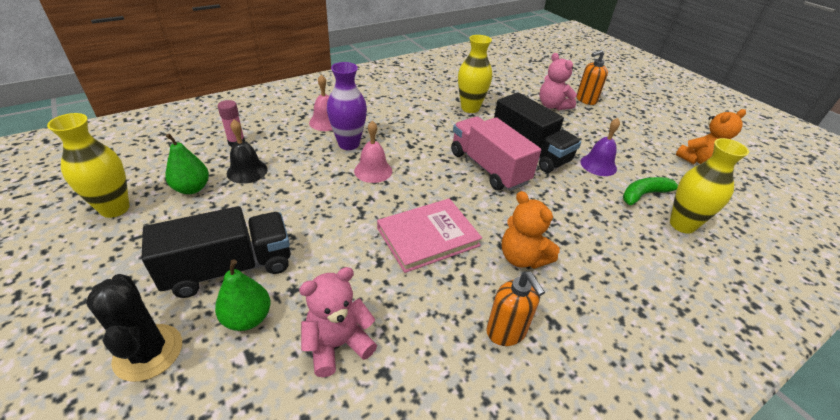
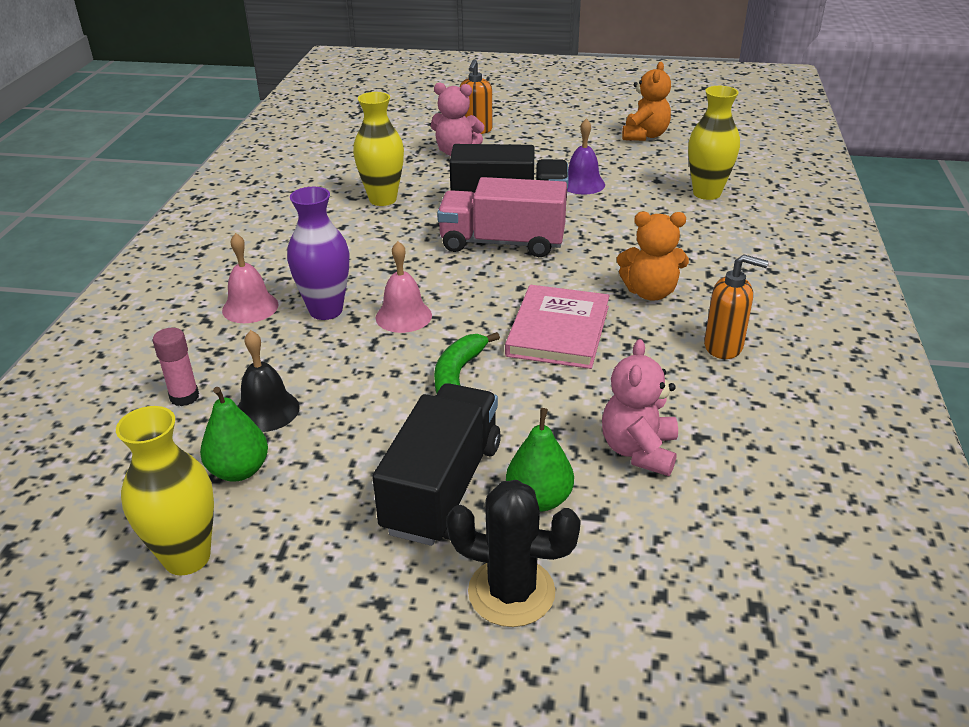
camera: 45 degrees left, 5 degrees down
(645, 194) = (651, 186): green banana -> green banana (458, 375)

